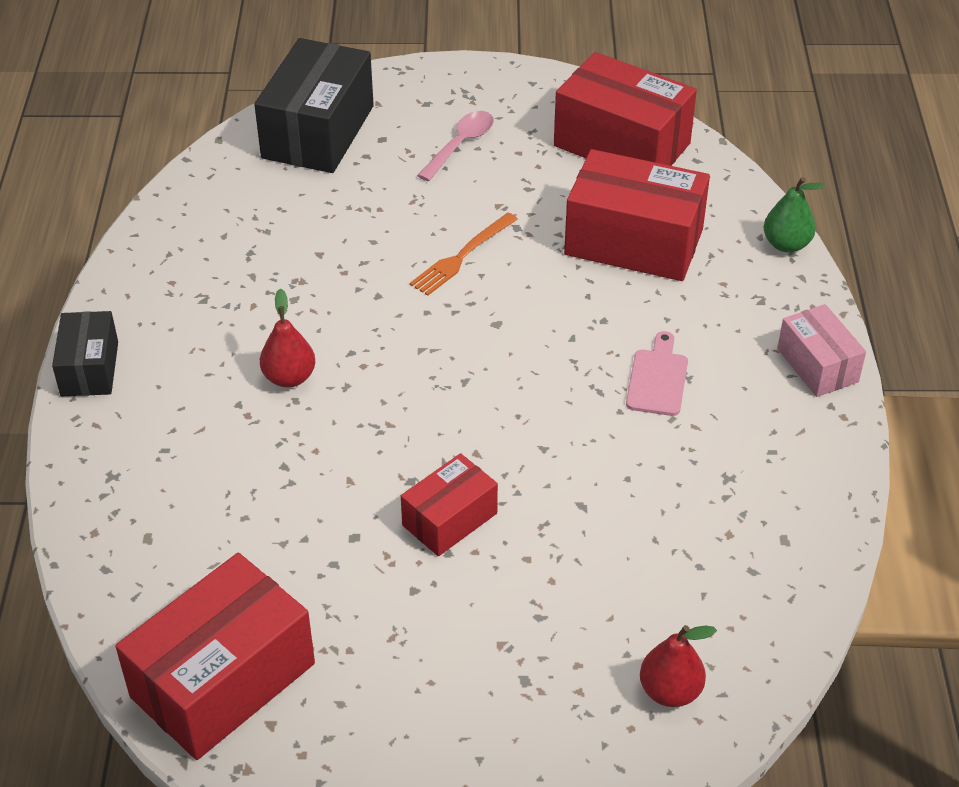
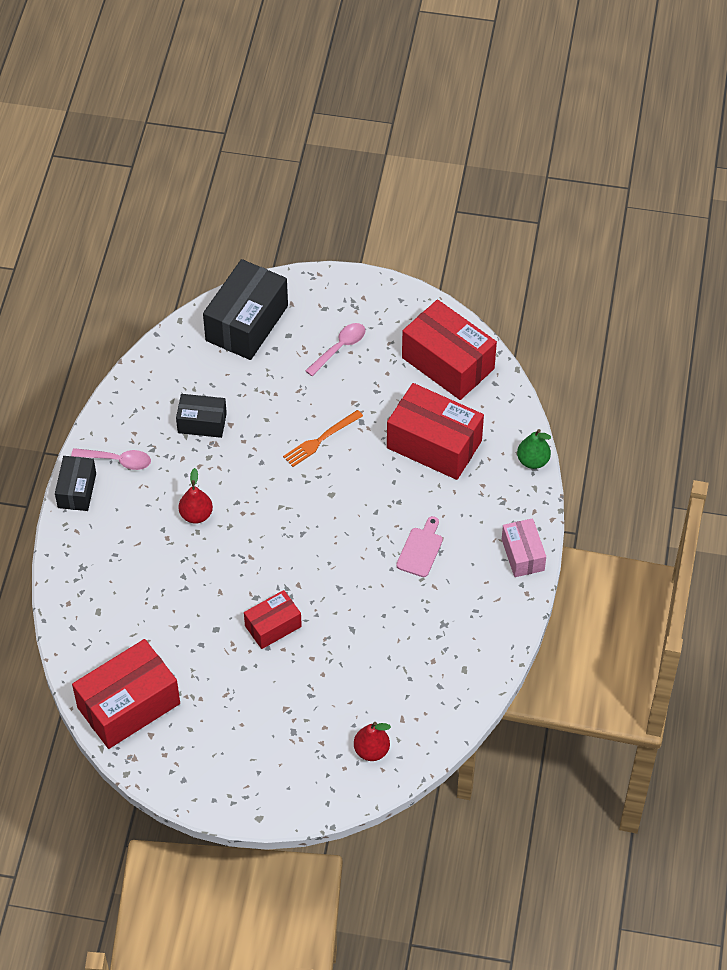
camera: 10 degrees right, 10 degrees up
(150, 321) = (117, 460): none -> pink spoon
(275, 257) = (202, 423): none -> black box

